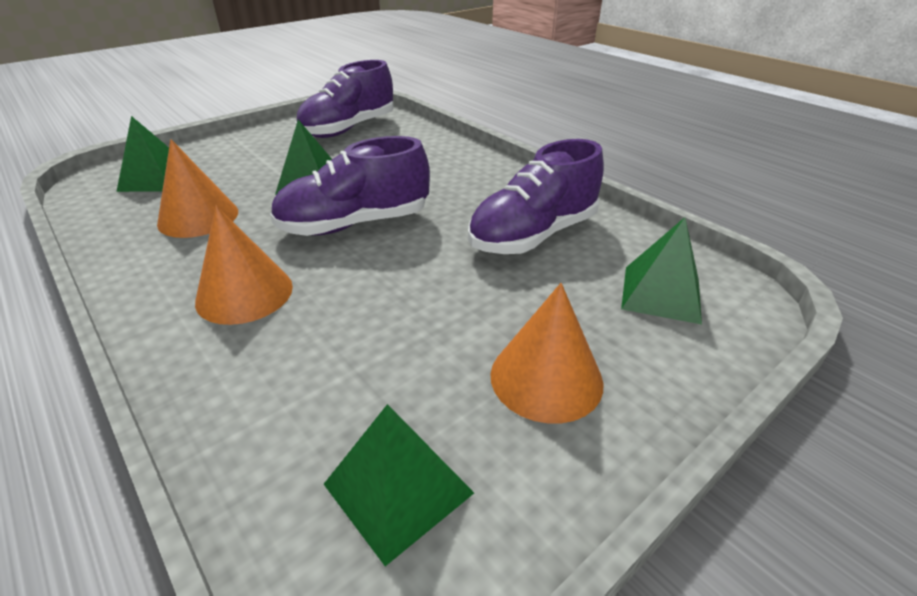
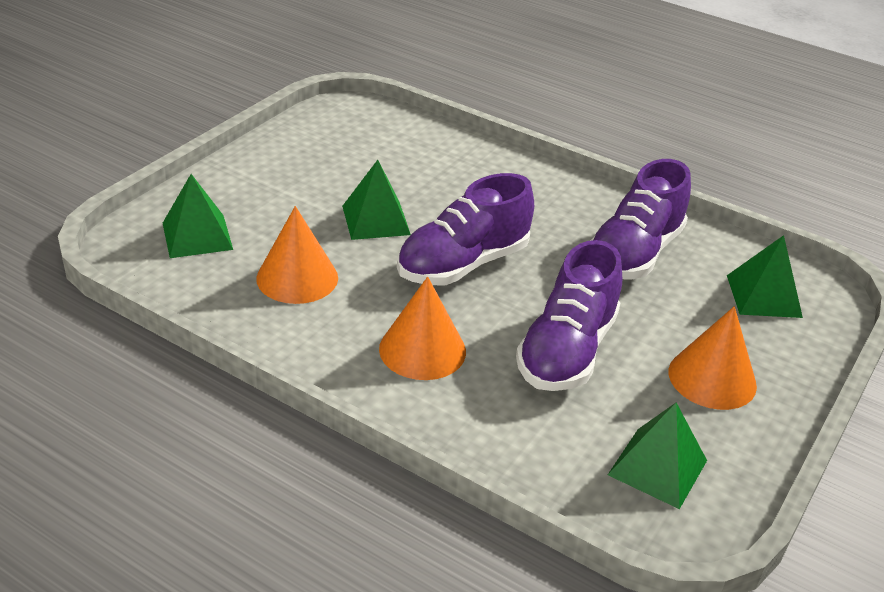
camera: 20 degrees left, 0 degrees up
(348, 129) = (354, 138): purple shoe -> purple shoe (566, 351)

